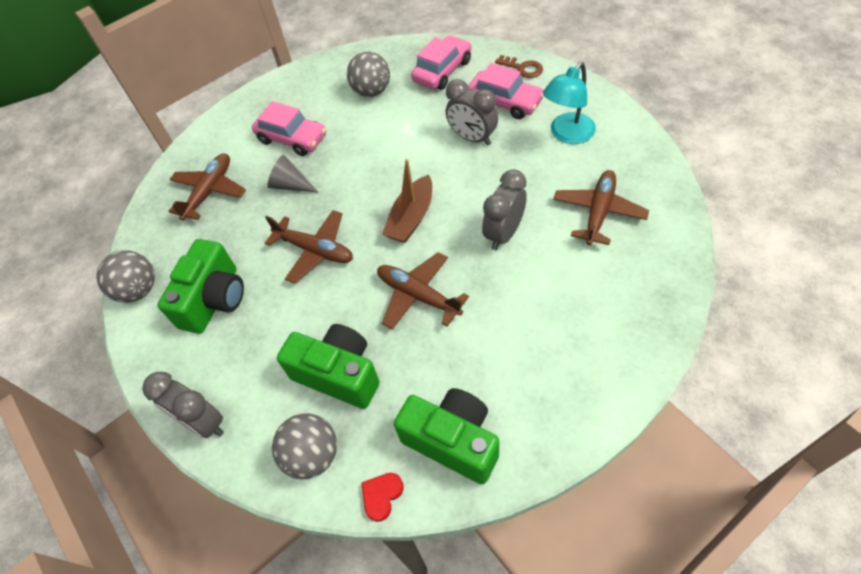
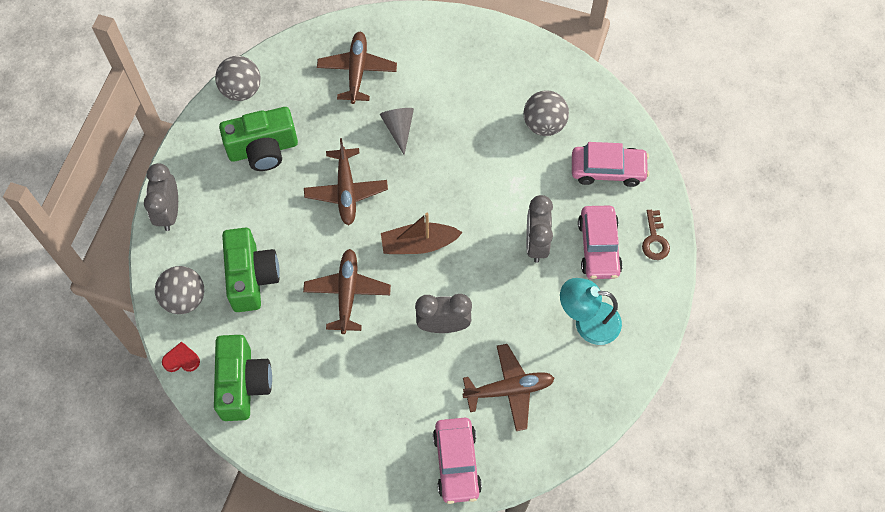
camera: 50 degrees right, 10 degrees up
(210, 191) = (357, 71): brown plane -> brown plane turned 75 degrees counterclockwise
(292, 138) = (449, 95): pink car -> pink car (457, 463)

